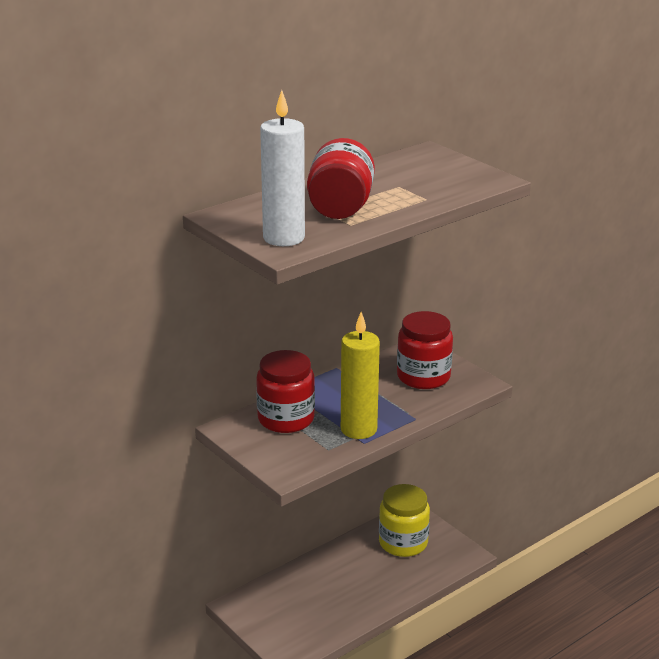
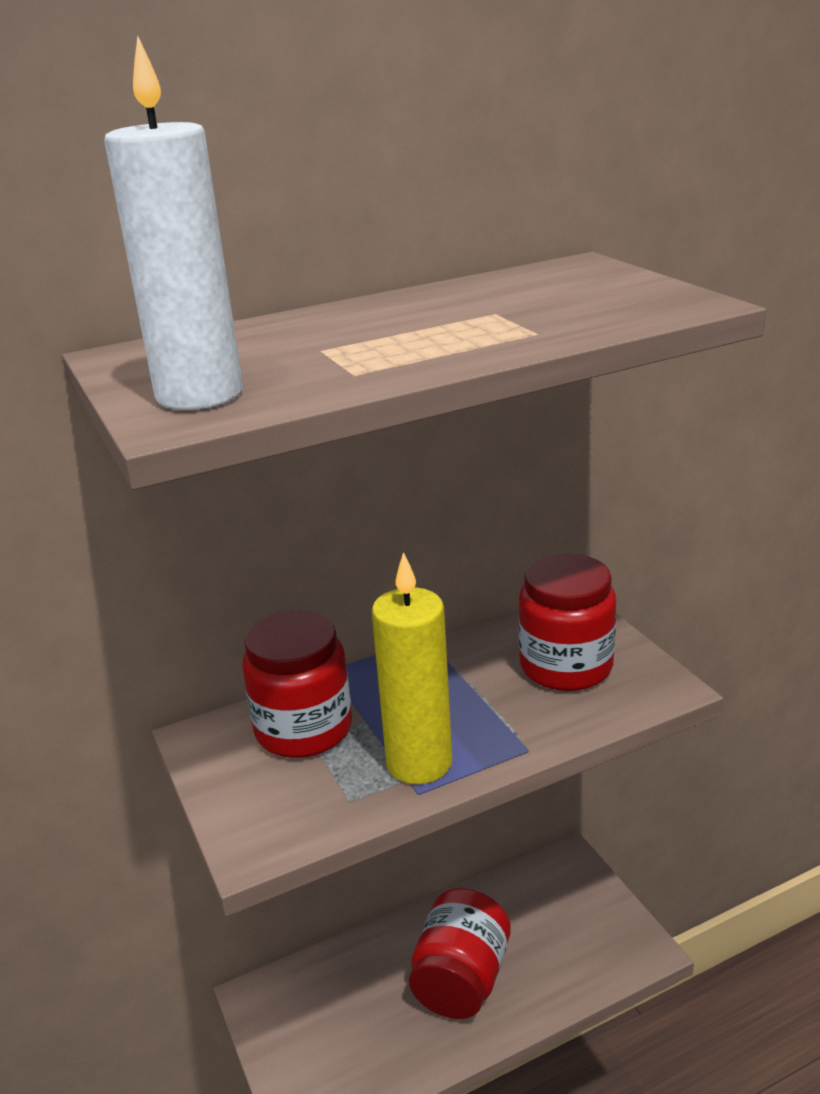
camera: 15 degrees right, 0 degrees up
(340, 208) = (356, 345): red jar -> red jar (461, 979)
(403, 543) = (544, 912): yellow jar -> none

